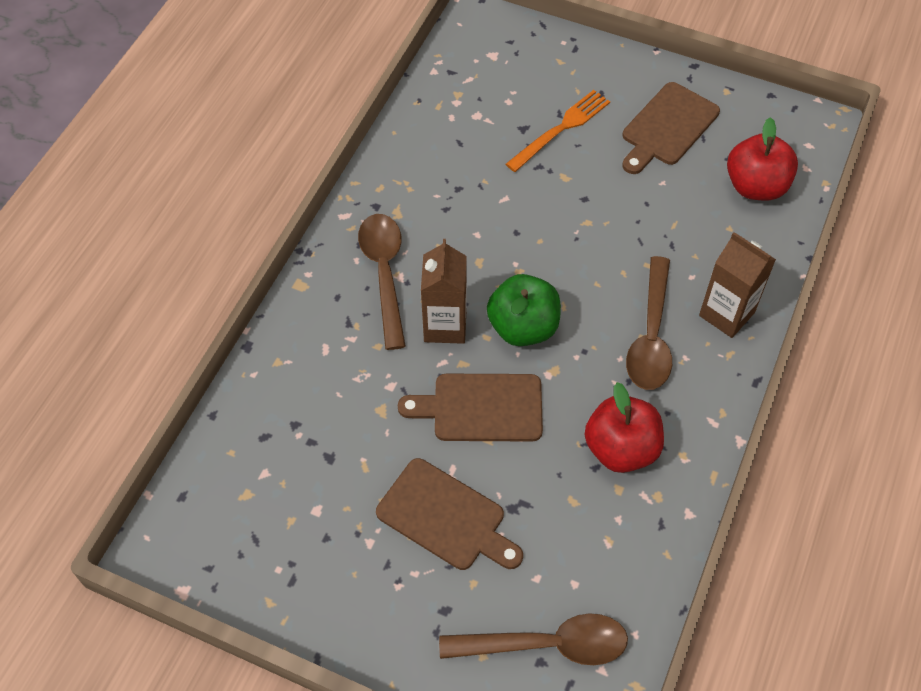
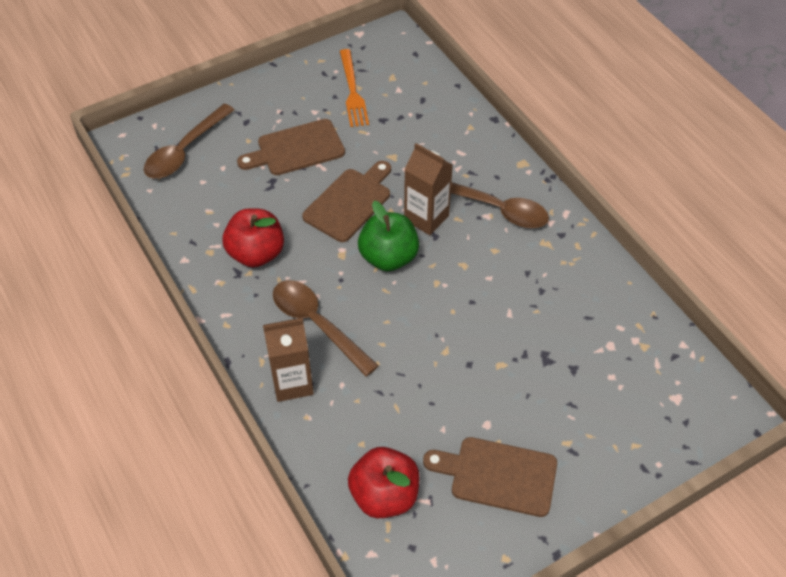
camera: 125 degrees right, 5 degrees down
(560, 129) = (553, 393): orange fork -> orange fork (352, 91)
(667, 127) = (498, 475): brown cutting board -> brown cutting board turned 60 degrees counterclockwise

